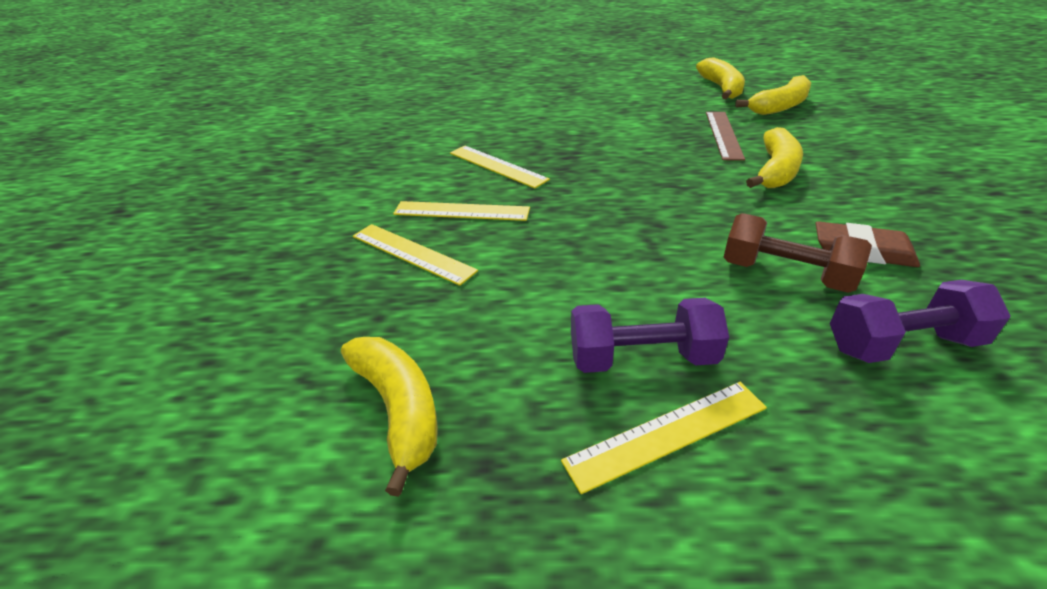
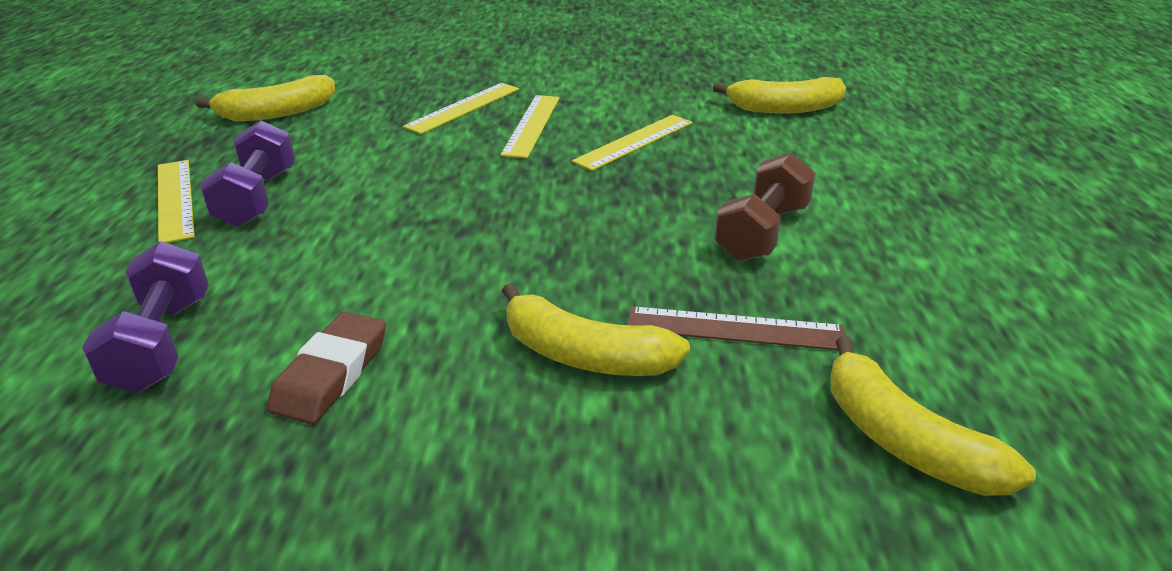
camera: 90 degrees right, 5 degrees down
(721, 88) = (1004, 375): yellow banana -> yellow banana (784, 108)
(785, 274) = (320, 297): brown dumbbell -> brown dumbbell (762, 233)

